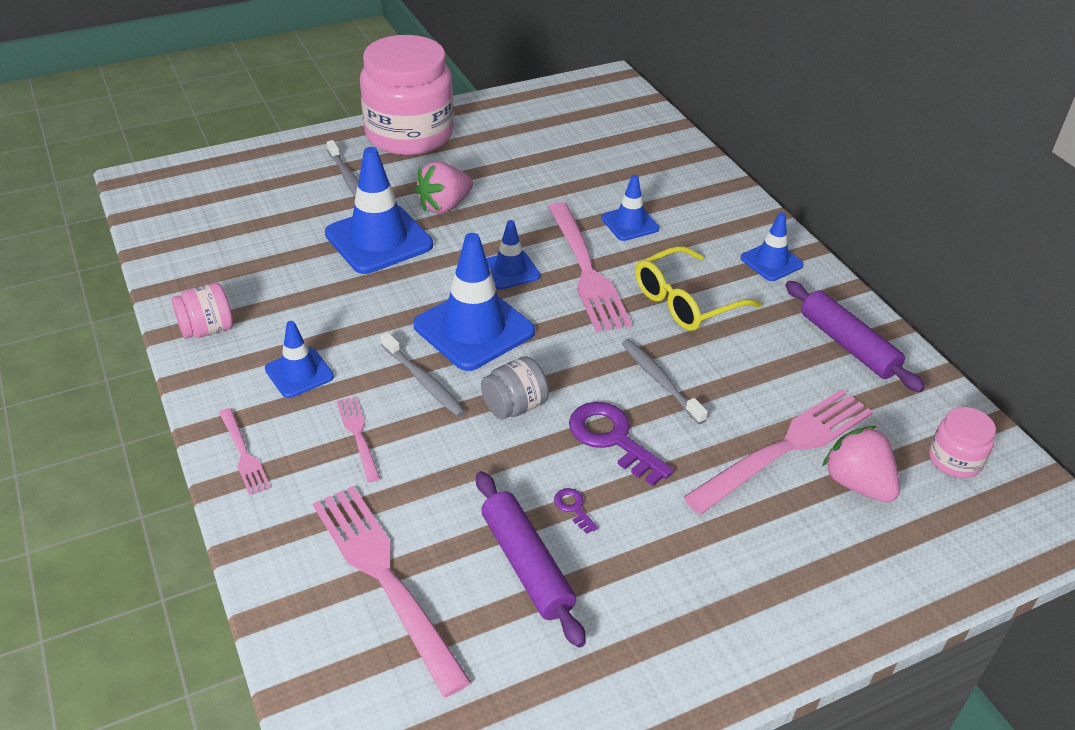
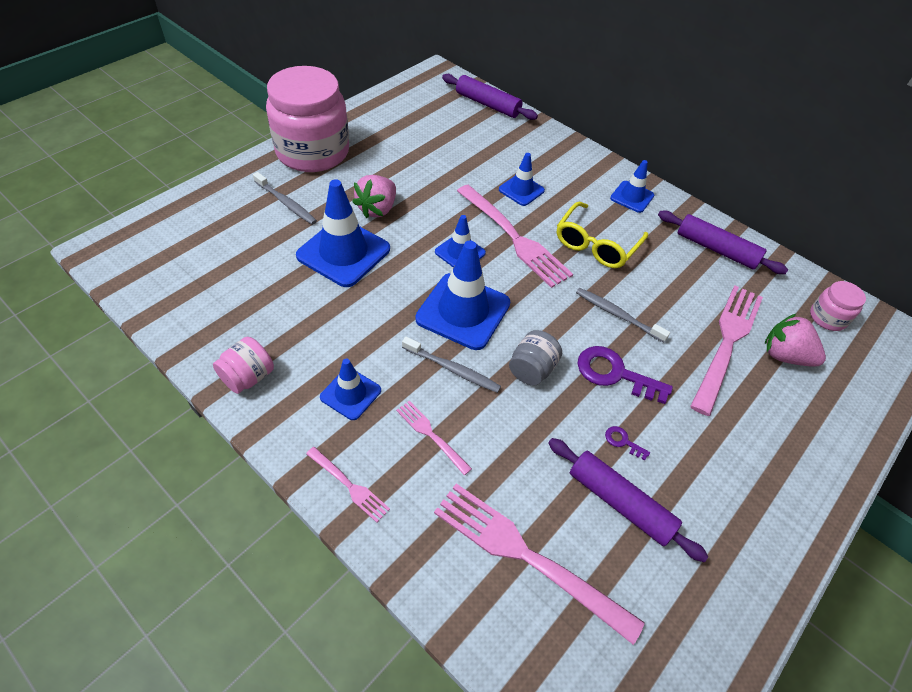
camera: 25 degrees left, 10 degrees up
(650, 125) = (487, 104): none -> purple rolling pin

